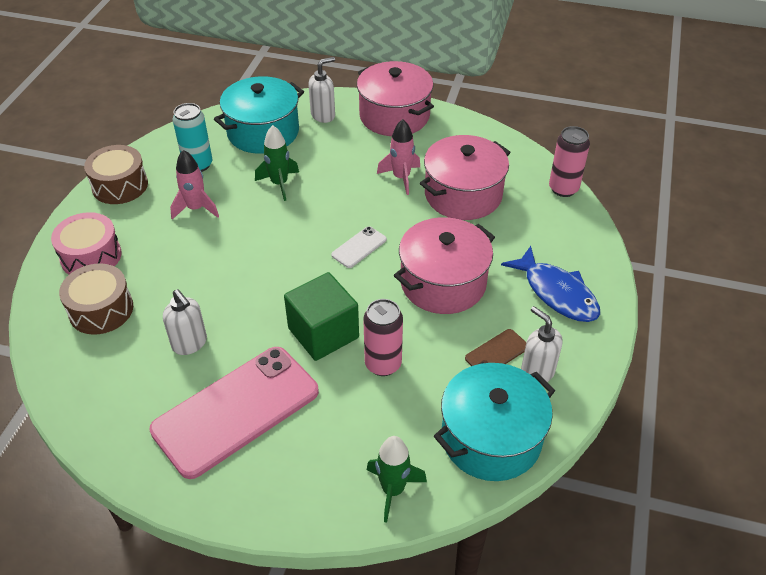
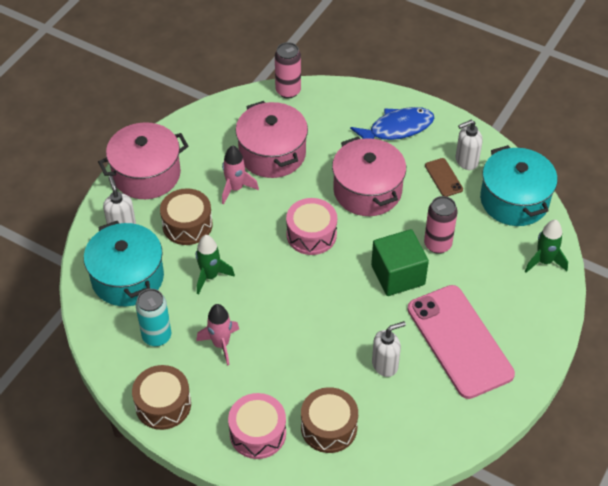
camera: 75 degrees left, 5 degrees up
(340, 155) = (187, 225): none -> brown drum
(359, 247) = (311, 234): white phone -> pink drum

